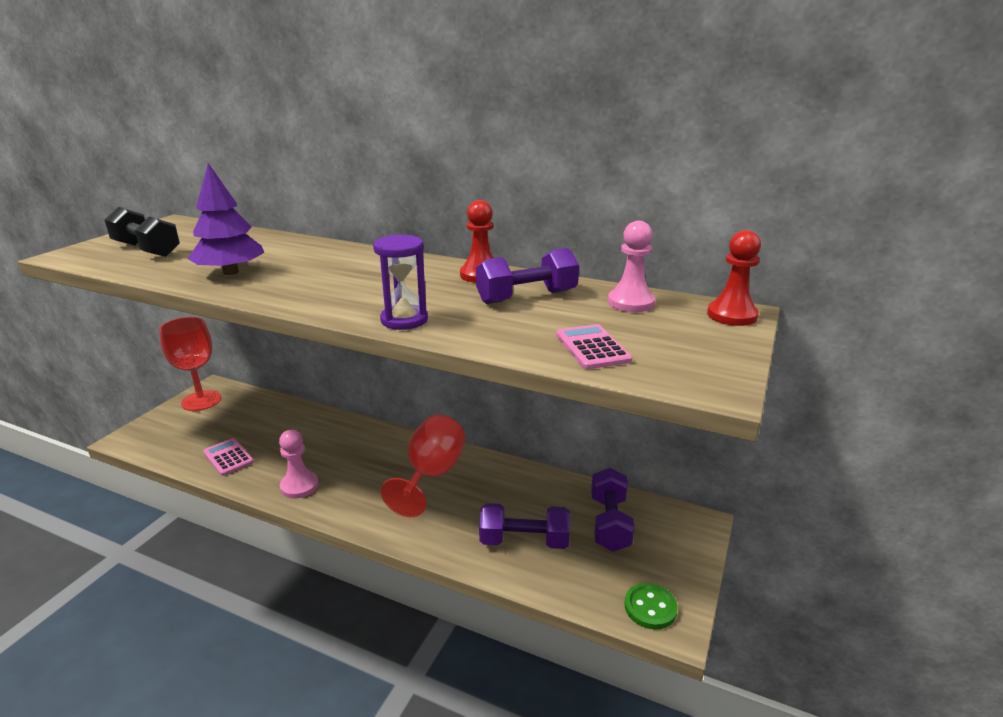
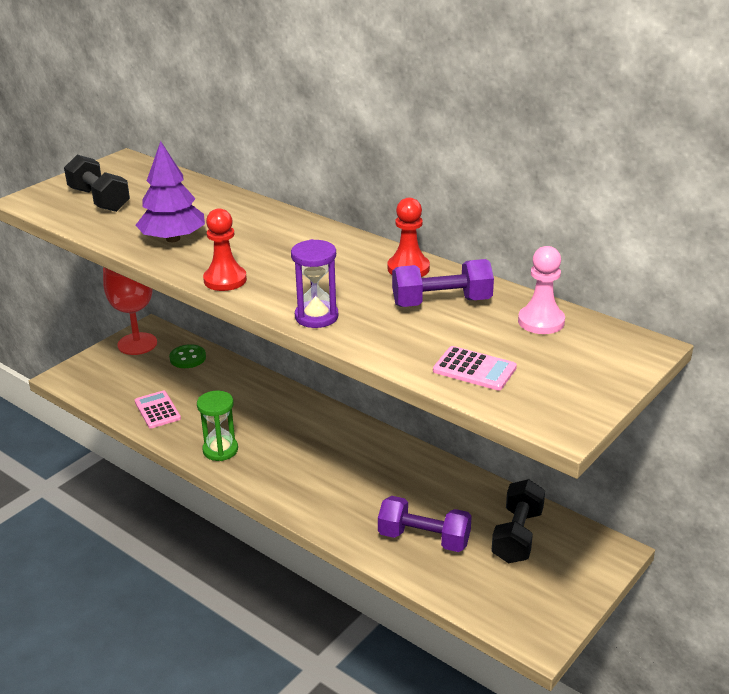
camera: 15 degrees right, 5 degrees up
(299, 486) = (220, 450): pink pawn -> green hourglass
(431, 475) = (351, 458): red goblet -> none
(592, 347) = (474, 369): pink calculator -> pink calculator turned 120 degrees clockwise
(609, 523) = (517, 535): purple dumbbell -> black dumbbell
(650, 607) = (523, 620): green button -> green button (188, 358)
(732, 315) = (633, 349): red pawn -> red pawn (225, 280)

